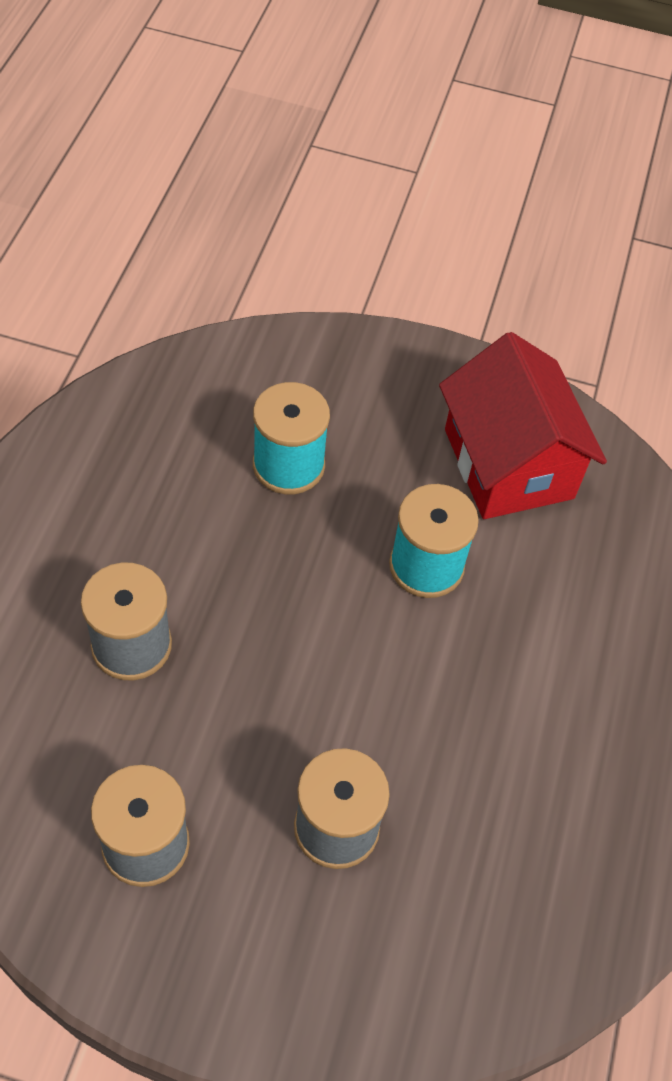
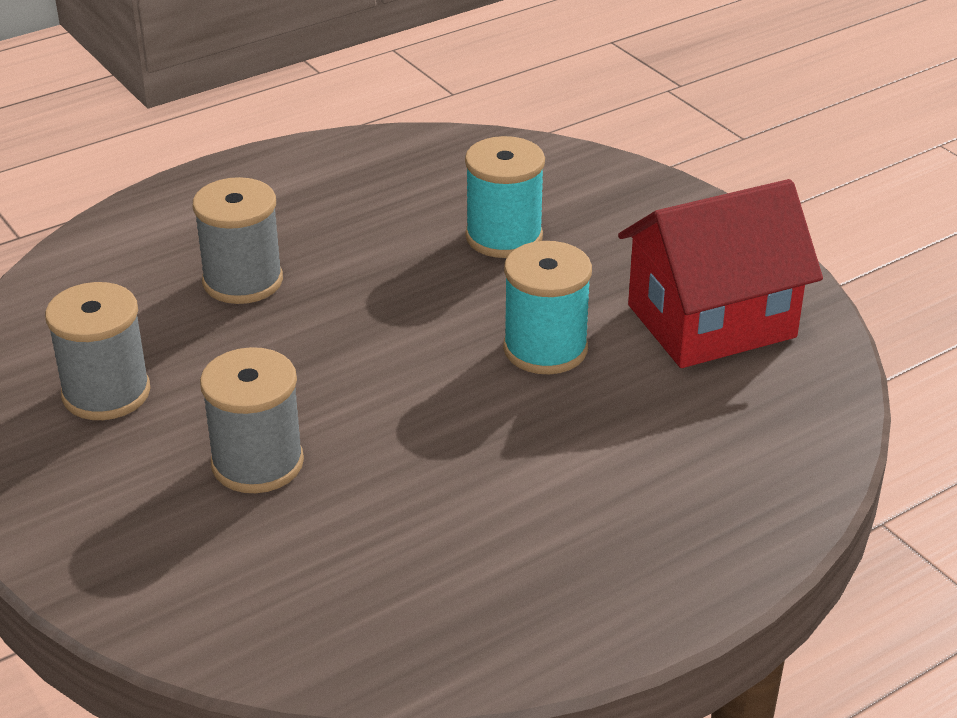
camera: 45 degrees right, 20 degrees down
(508, 464) = (711, 321): red house -> red house turned 45 degrees clockwise

